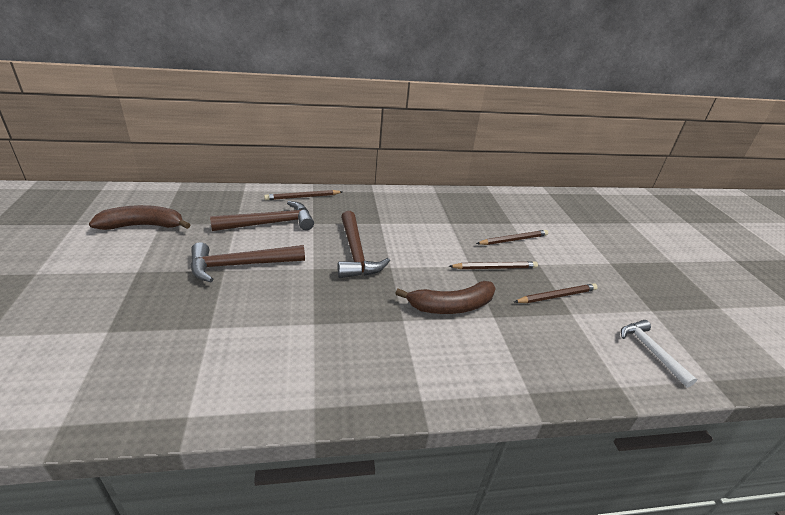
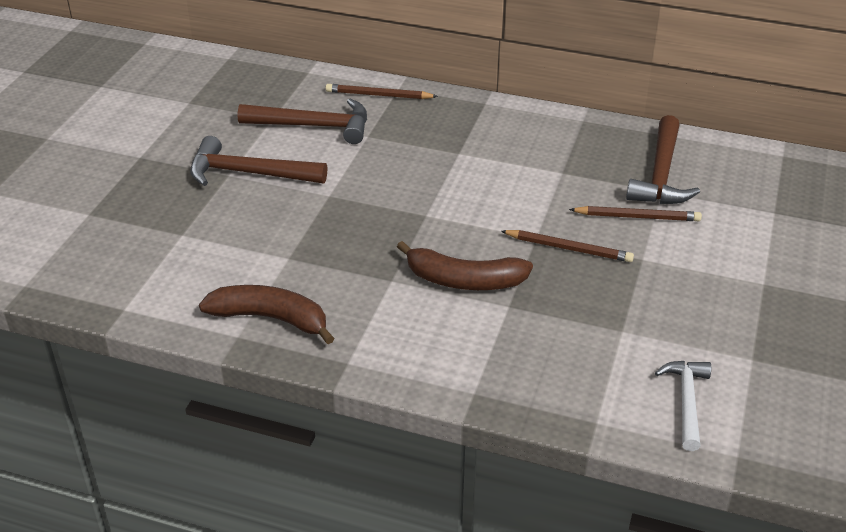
camera: 30 degrees right, 5 degrees up
(143, 226) = (169, 102): brown banana -> brown banana (271, 319)
(356, 253) = (394, 188): brown hammer -> brown hammer (661, 175)
(556, 296) = (623, 305): brown pencil -> none

